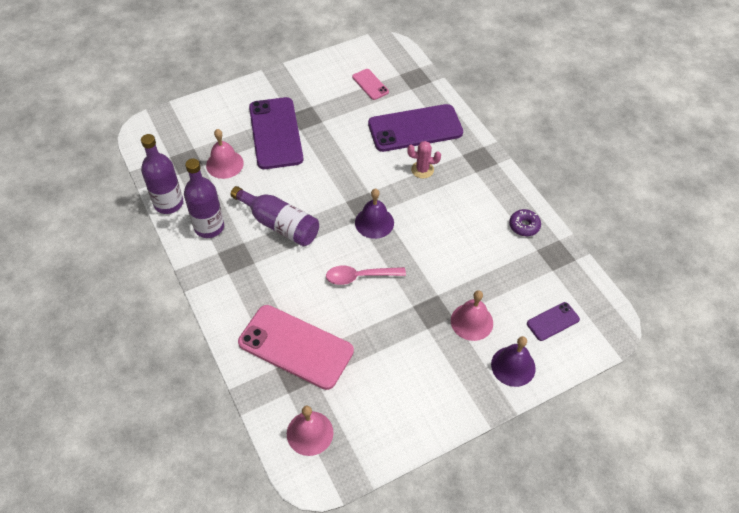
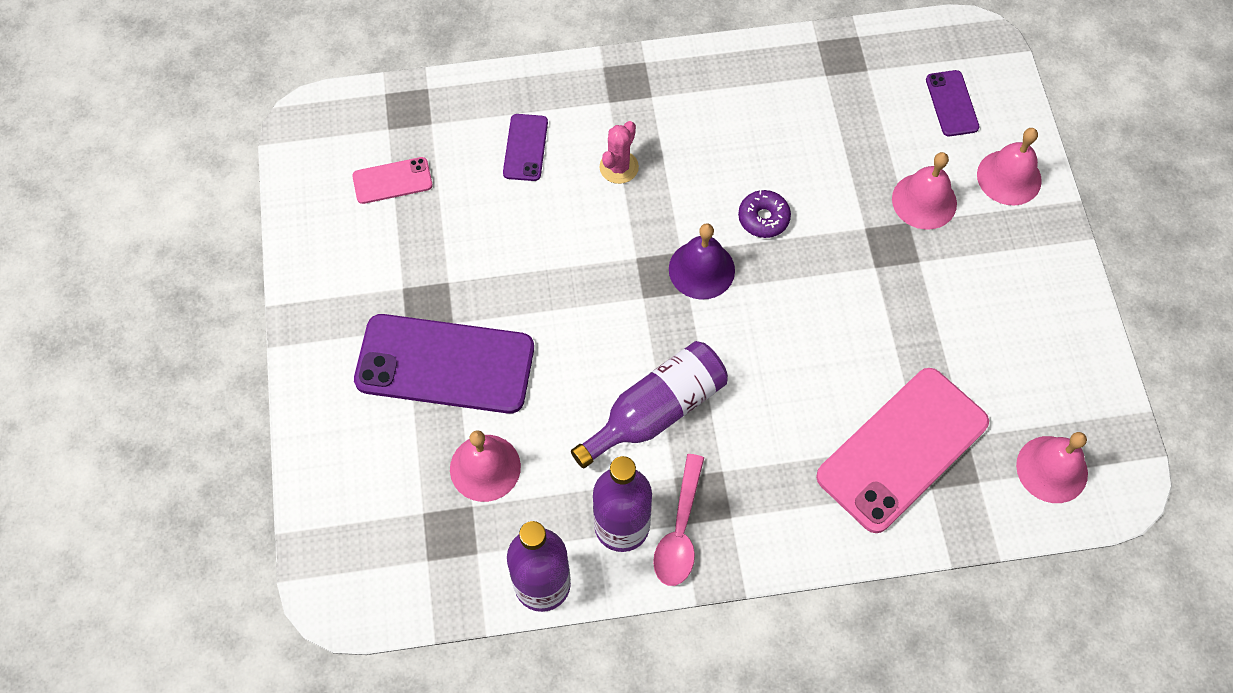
camera: 70 degrees left, 10 degrees up
(360, 277) = (800, 322): pink spoon -> pink spoon (680, 531)
(415, 128) = (525, 147): purple phone -> purple phone, size x0.48
(513, 366) = (1009, 177): purple bell -> pink bell
(524, 226) = (778, 74): purple donut -> purple donut (763, 218)

